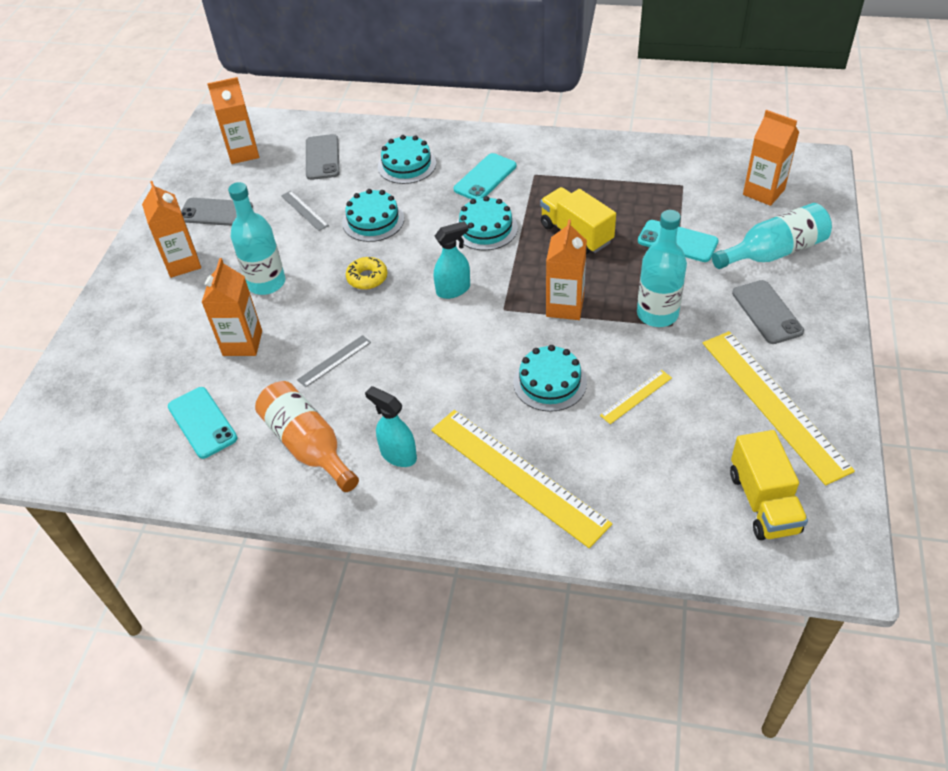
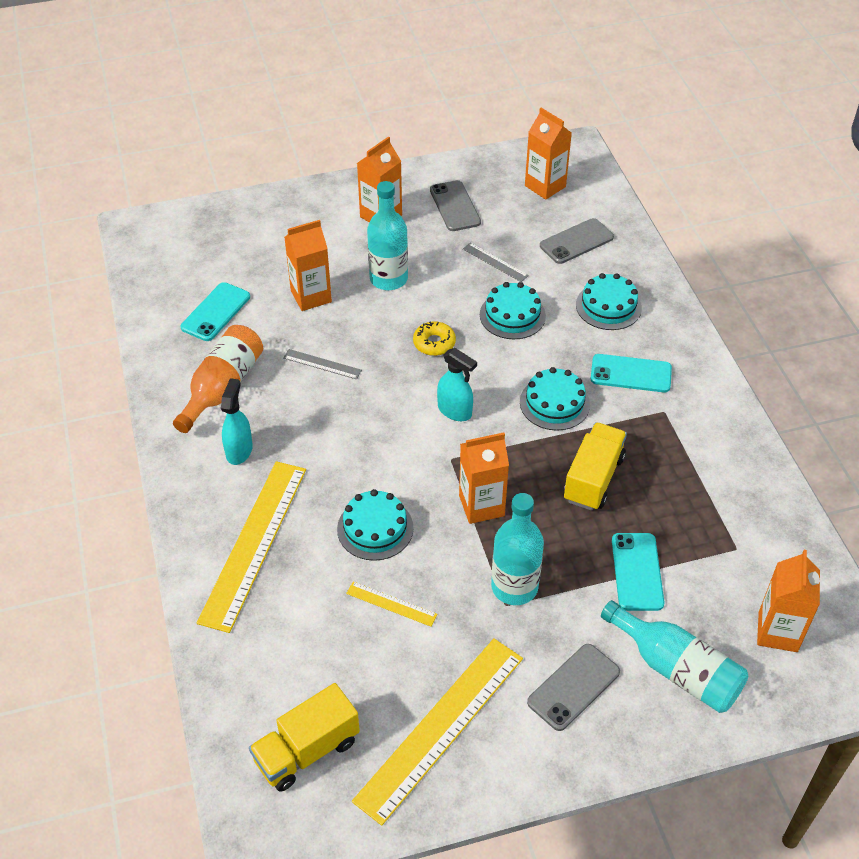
camera: 60 degrees right, 0 degrees up
(304, 210) = (495, 262): grey ruler -> grey ruler turned 75 degrees counterclockwise

